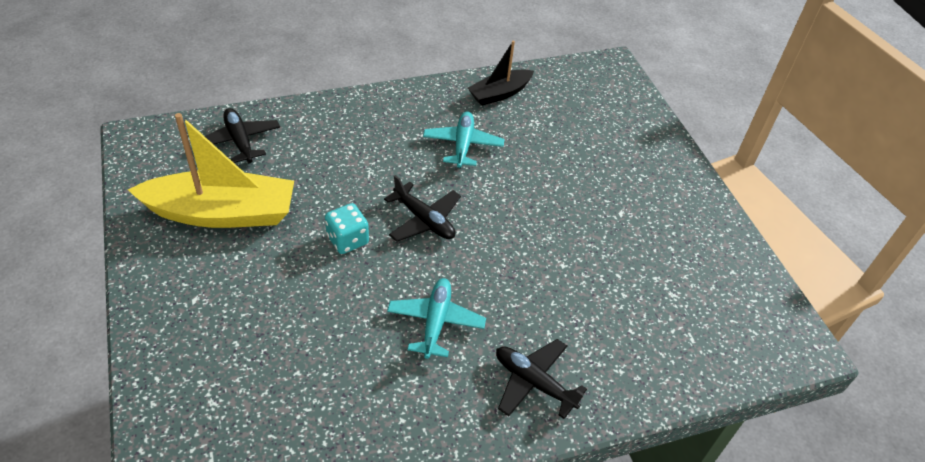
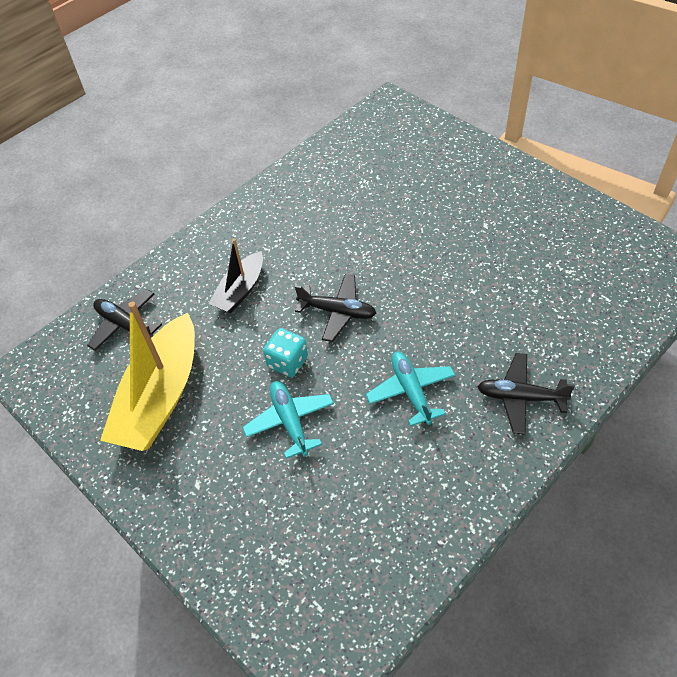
camera: 20 degrees left, 5 degrees up
(222, 213) = (161, 396): yellow boat -> yellow boat turned 135 degrees clockwise
(463, 145) = (320, 231): turquoise plane -> turquoise plane (290, 421)
(500, 94) = (317, 171): black boat -> black boat (240, 290)

